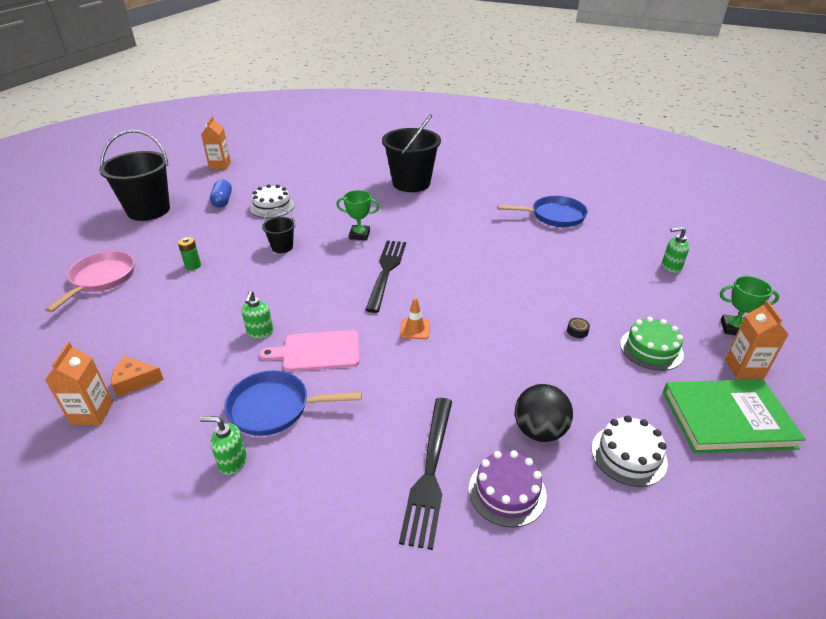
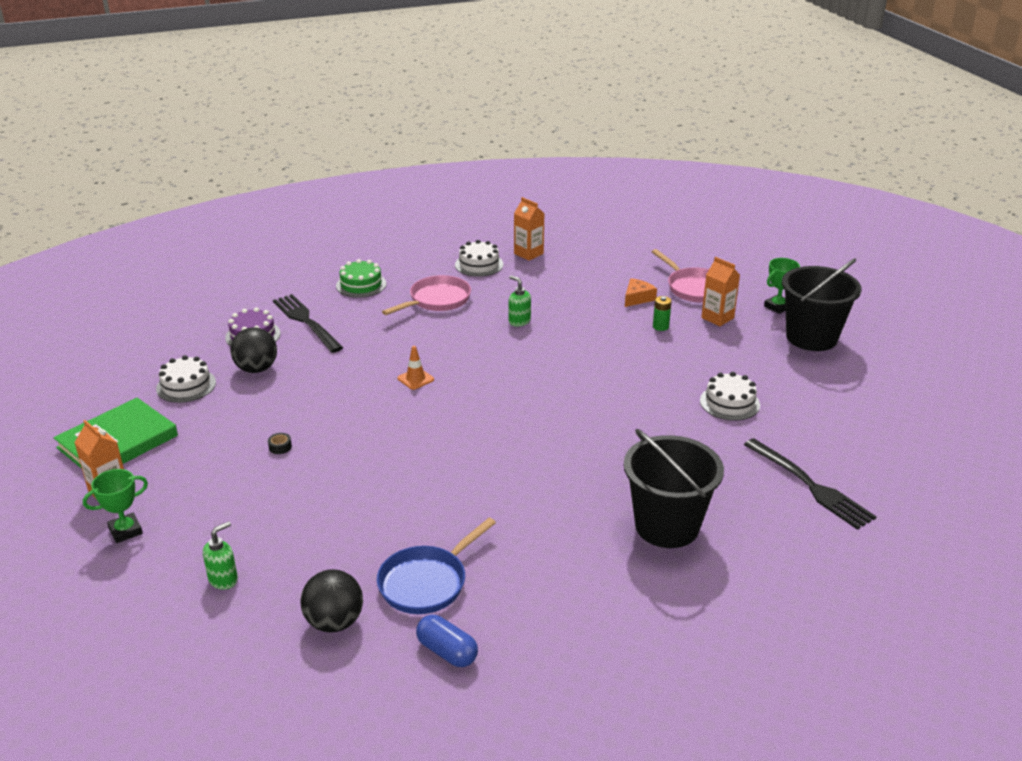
camera: 135 degrees right, 5 degrees down
(135, 381) = (538, 270): orange cheese -> orange cheese (637, 298)
(156, 434) = (479, 264): none -> white cake
(220, 165) = (899, 412): orange carton -> orange carton (717, 318)
(222, 201) = (783, 380): blue capsule -> blue capsule (447, 651)
(232, 462) = (419, 276): green soap dispenser -> none
(274, 408) = (437, 300): blue pan -> pink pan
(282, 247) = (632, 375): black bucket -> none
(317, 351) = (461, 332): pink cutting board -> none
(359, 235) = (592, 424): green trophy -> green trophy (777, 307)
(386, 271) = (508, 406): black fork -> black fork (811, 486)
(617, 223) = (334, 622): none -> black ball
(651, 349) = (203, 466): green cake -> green cake (361, 285)

